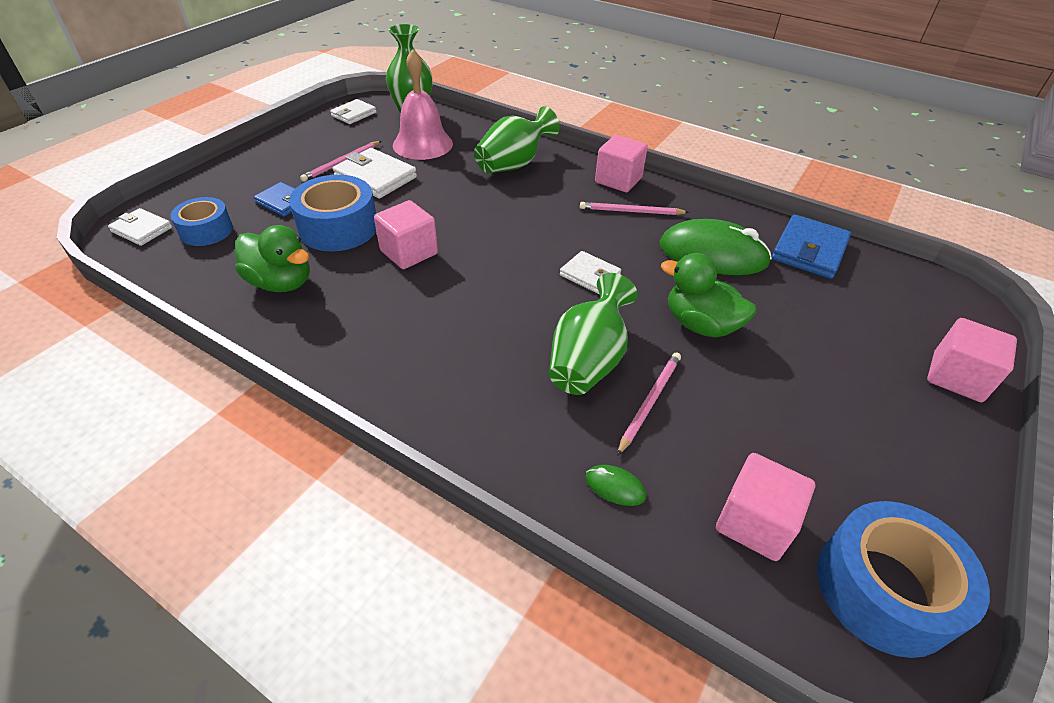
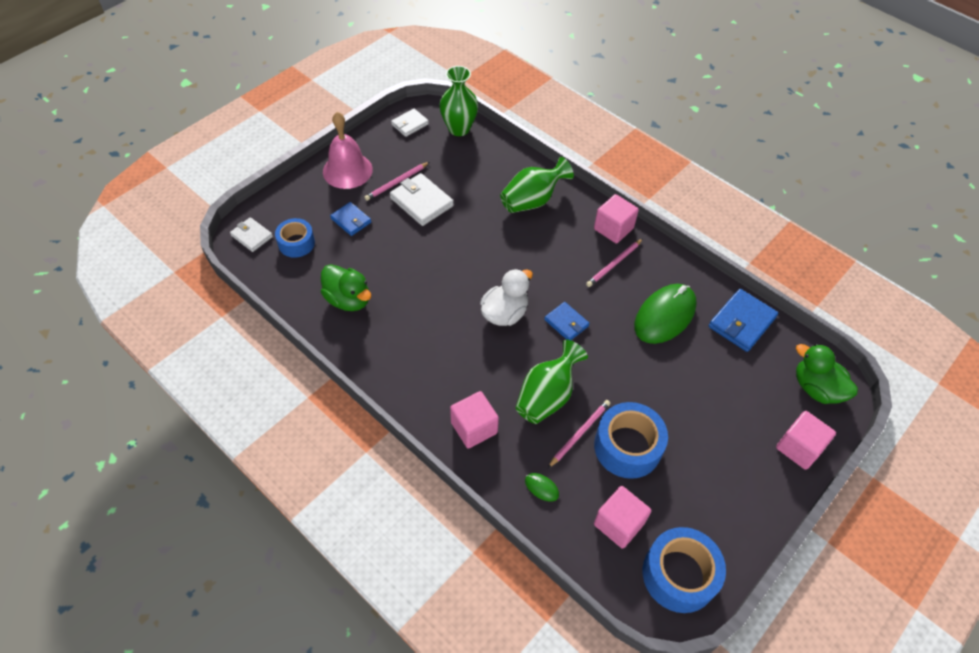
camera: 10 degrees right, 10 degrees up
(338, 227) = (390, 252): blue tape -> blue tape (627, 447)
(409, 252) = (439, 283): pink cube -> pink cube (474, 428)
(422, 144) = (462, 168): pink bell -> pink bell (347, 170)
(504, 274) = (505, 313): none -> white duck
(590, 275) = (566, 323): white wallet -> blue wallet
(631, 211) = (614, 264): pink pencil -> pink pencil turned 60 degrees counterclockwise
(700, 325) = (633, 378): green duck -> green duck (816, 388)
(713, 254) = (665, 315): green mouse -> green mouse turned 75 degrees counterclockwise

